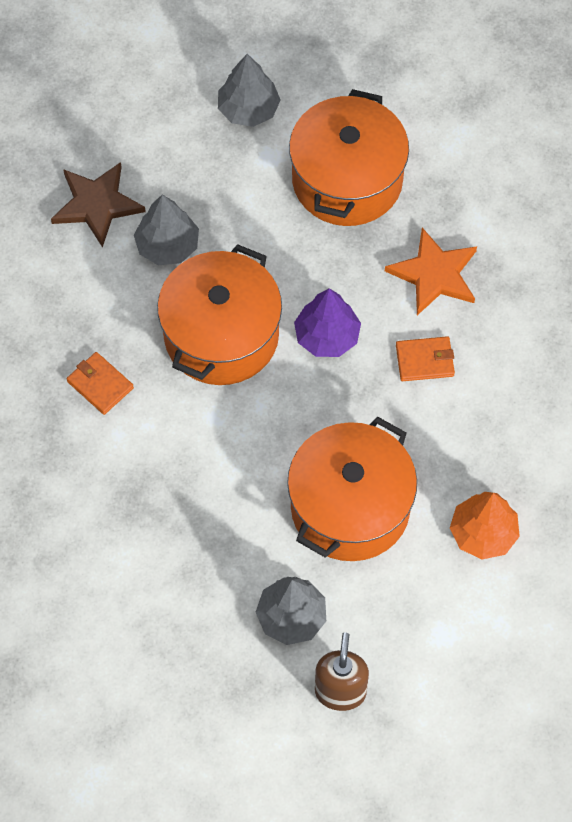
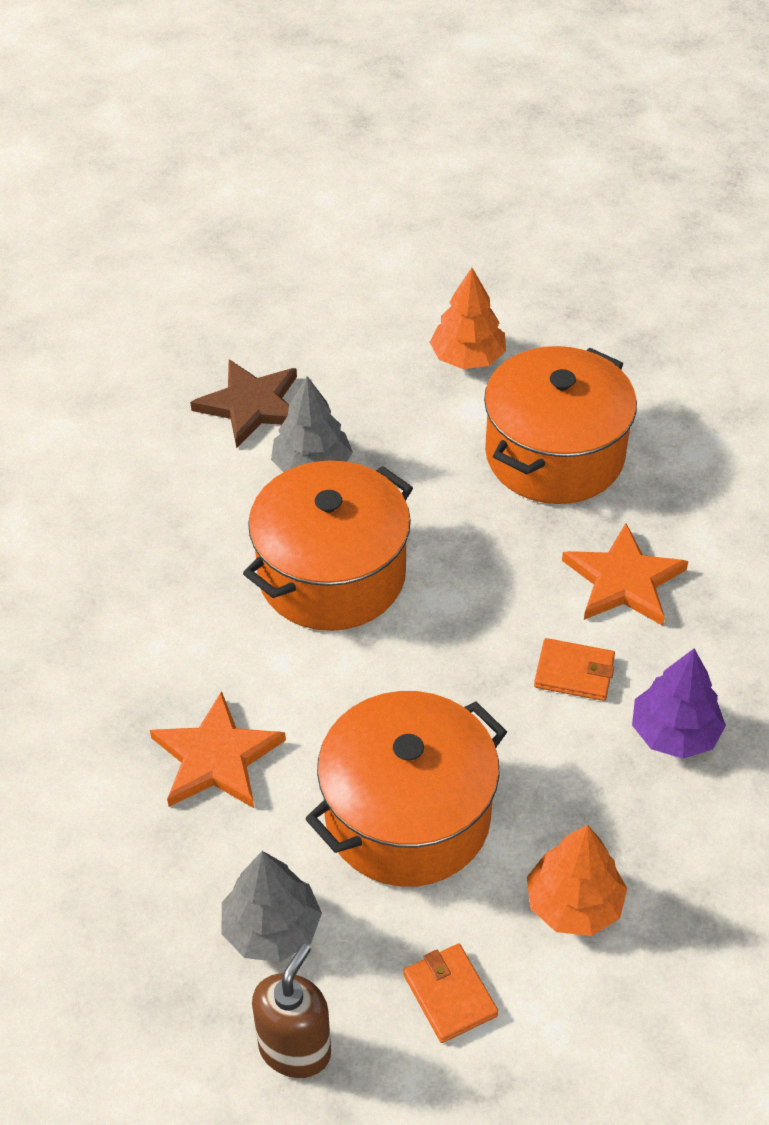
camera: 20 degrees right, 15 degrees down
(100, 385) = (163, 587): orange wallet -> orange wallet (450, 995)
(200, 507) = (216, 757): none -> orange star
(248, 109) = (467, 358): grey tree -> orange tree
(327, 336) = (461, 611): purple tree -> purple tree (674, 733)

